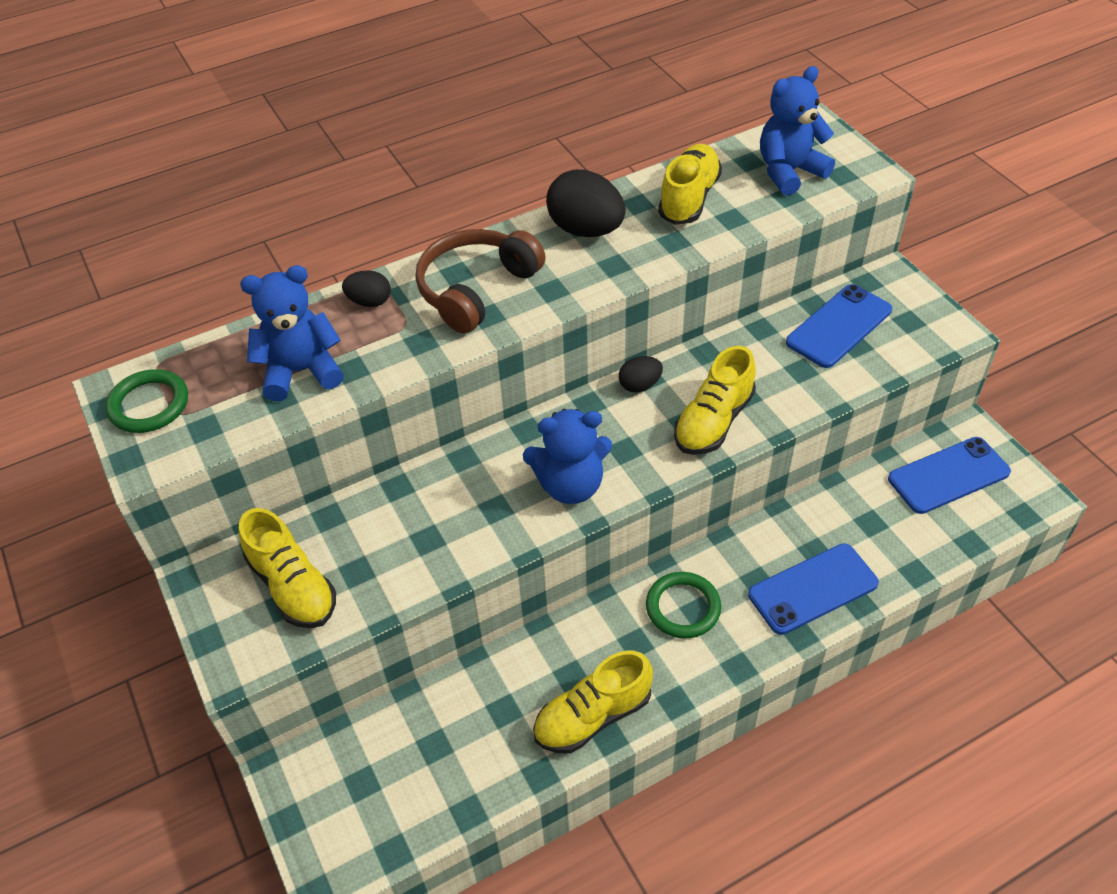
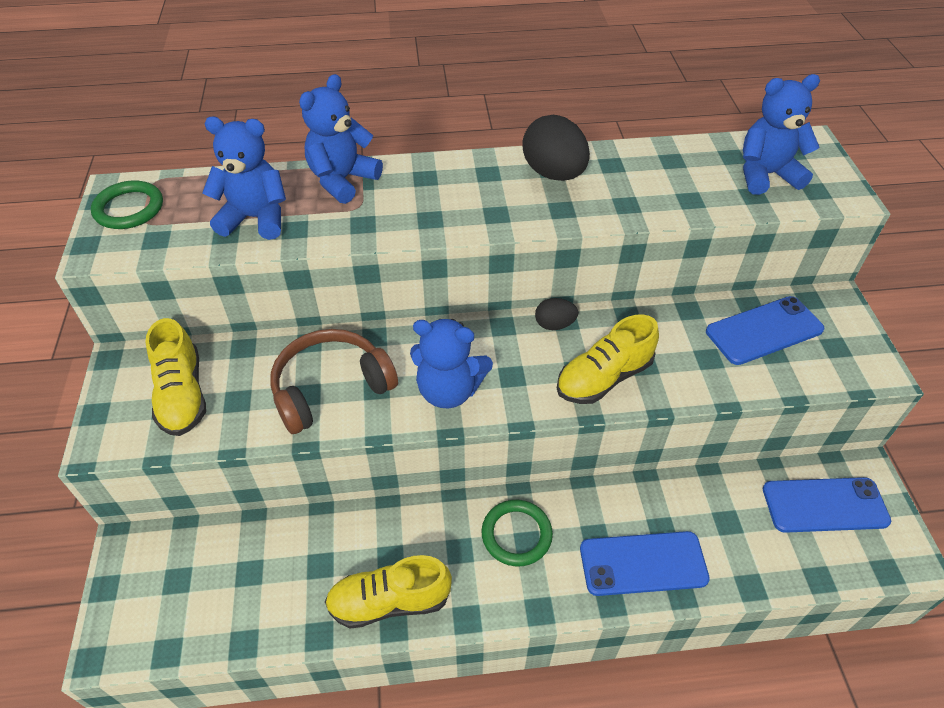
camera: 20 degrees right, 0 degrees up
(369, 302) = (342, 180): black egg -> blue teddy bear
(477, 289) = (433, 195): brown headphones -> brown headphones (331, 388)
(689, 198) = (659, 173): yellow shoe -> none

